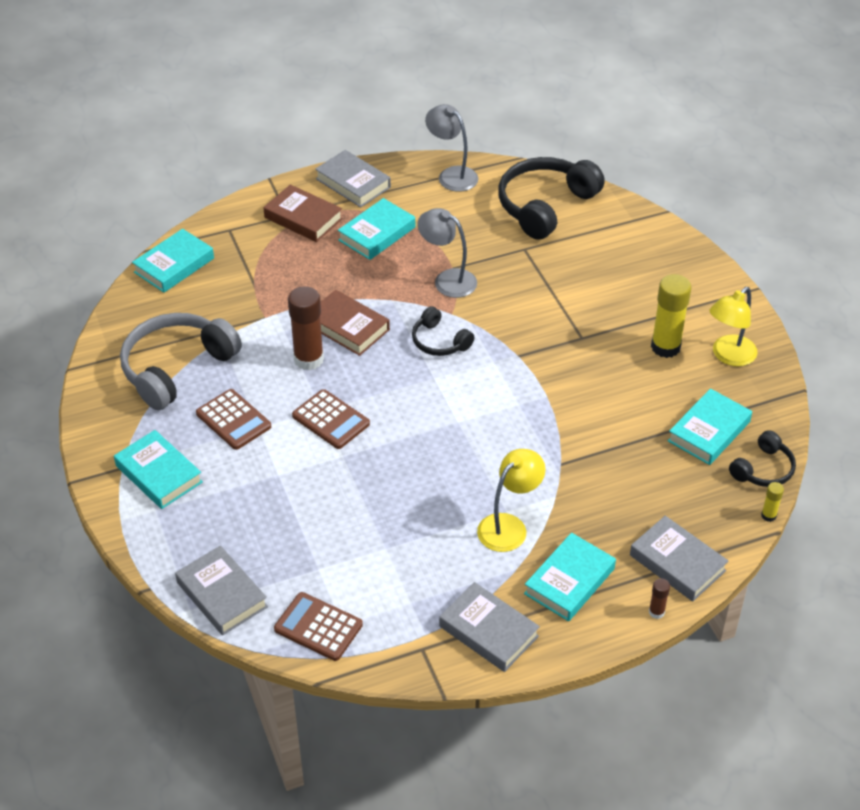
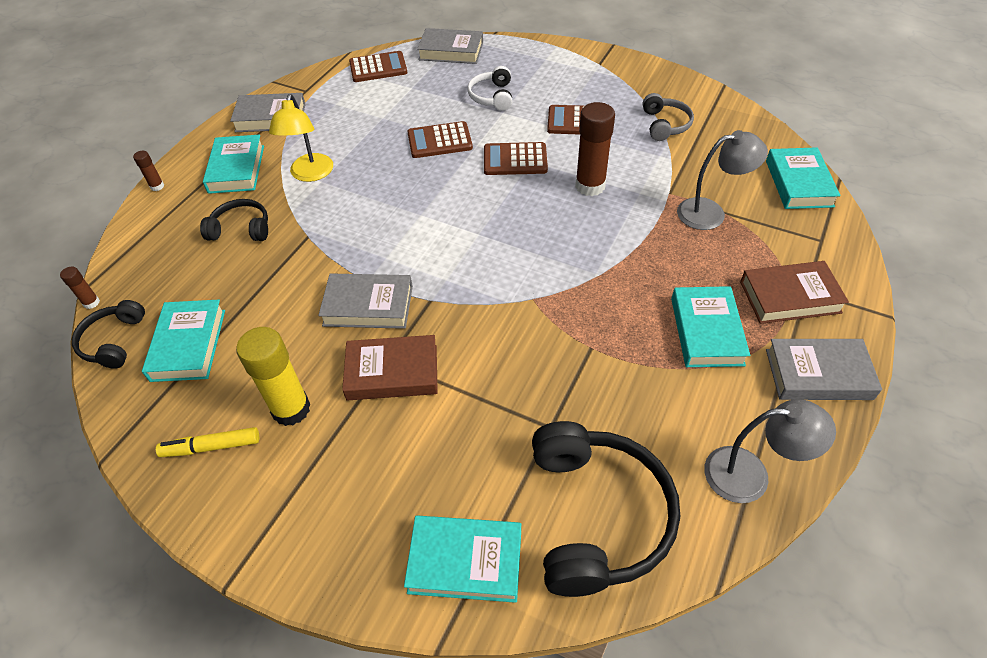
camera: 140 degrees right, 5 degrees up
(158, 474) = (573, 73): turquoise book -> turquoise book (465, 561)
(176, 368) = (665, 125): grey headphones -> grey headphones, size x0.53
(263, 500) = (492, 96): none -> white headphones
(348, 327) = (599, 228): brown book -> brown book (392, 372)
(366, 483) = (439, 141): none -> brown calculator
(439, 341) = (511, 266): black headphones -> black headphones (241, 229)
(447, 280) = (579, 330): grey lamp -> grey lamp (711, 212)
(677, 563) = (158, 223): grey book -> grey book (368, 305)
(728, 356) = (211, 447): yellow lamp -> yellow marker
(768, 515) = (91, 303): yellow glue stick -> brown glue stick

